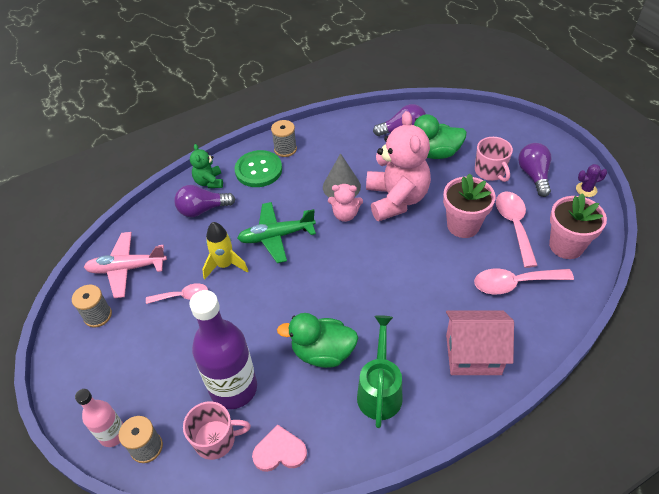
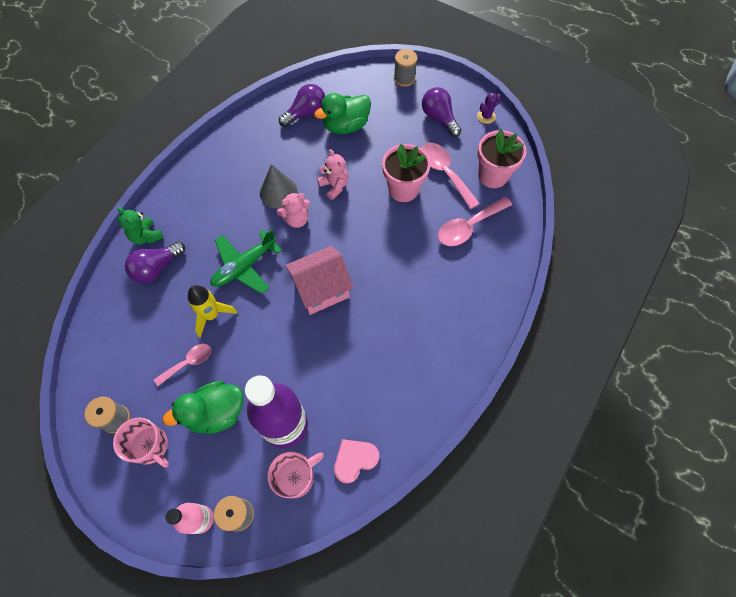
camera: 30 degrees left, 15 degrees up
(127, 268) = (116, 360): pink plane -> none
(258, 170) = (189, 205): green button -> none
(285, 149) = (203, 172): grey spool -> grey spool (404, 78)
(323, 352) = (345, 358): green duck -> green duck (216, 413)
(380, 390) = (408, 369): green watering can -> none
(396, 199) = (334, 186): pink teddy bear -> pink teddy bear, size x0.49
(473, 354) = (465, 304): pink house -> pink house (321, 290)
(490, 171) = (401, 127): pink mug -> pink mug (150, 446)

